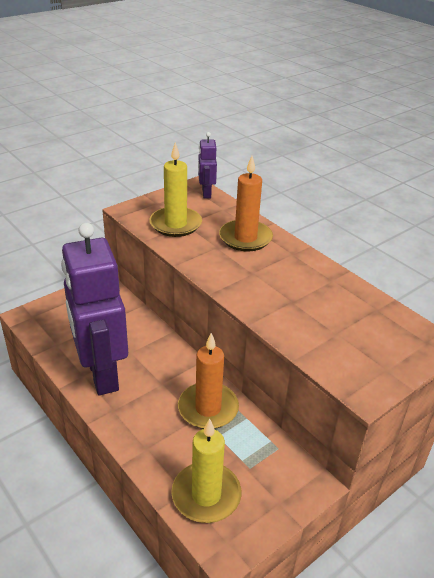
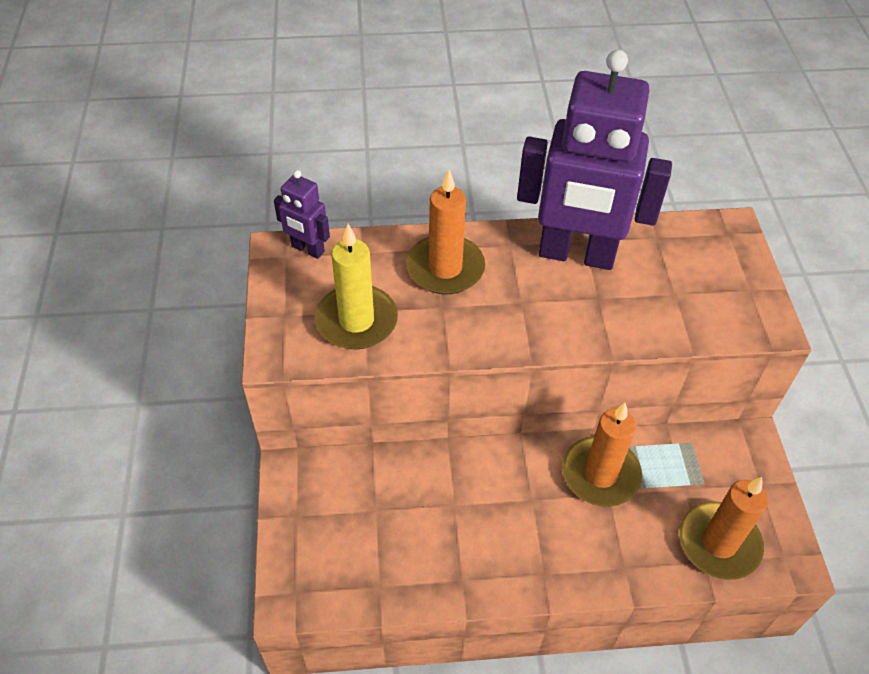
camera: 55 degrees left, 15 degrees up
(101, 374) = (474, 558): purple robot -> purple robot (576, 255)
(206, 495) = (719, 543): yellow candle -> orange candle

